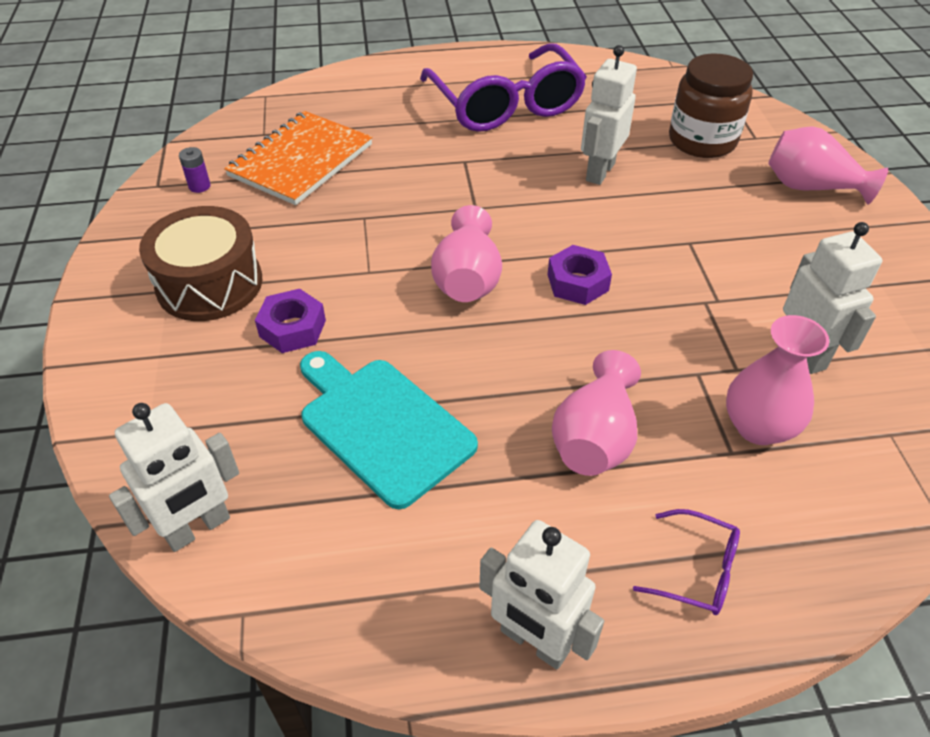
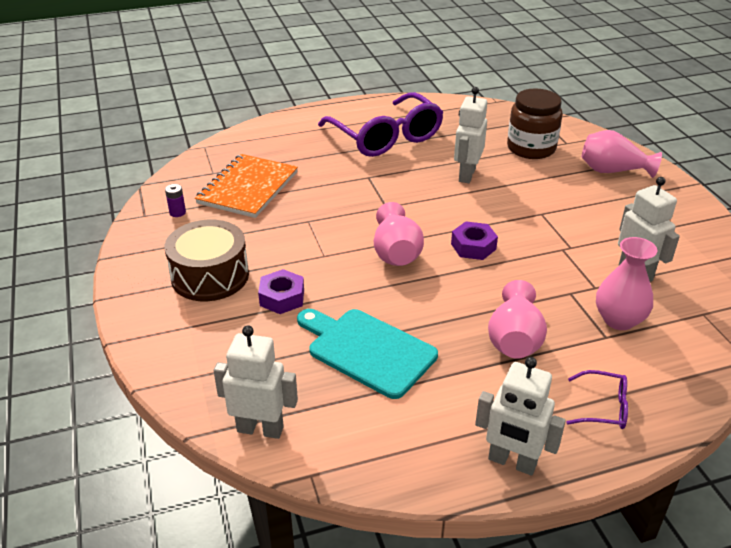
camera: 10 degrees left, 10 degrees down
(198, 528) = (260, 429): white robot -> white robot turned 120 degrees counterclockwise

